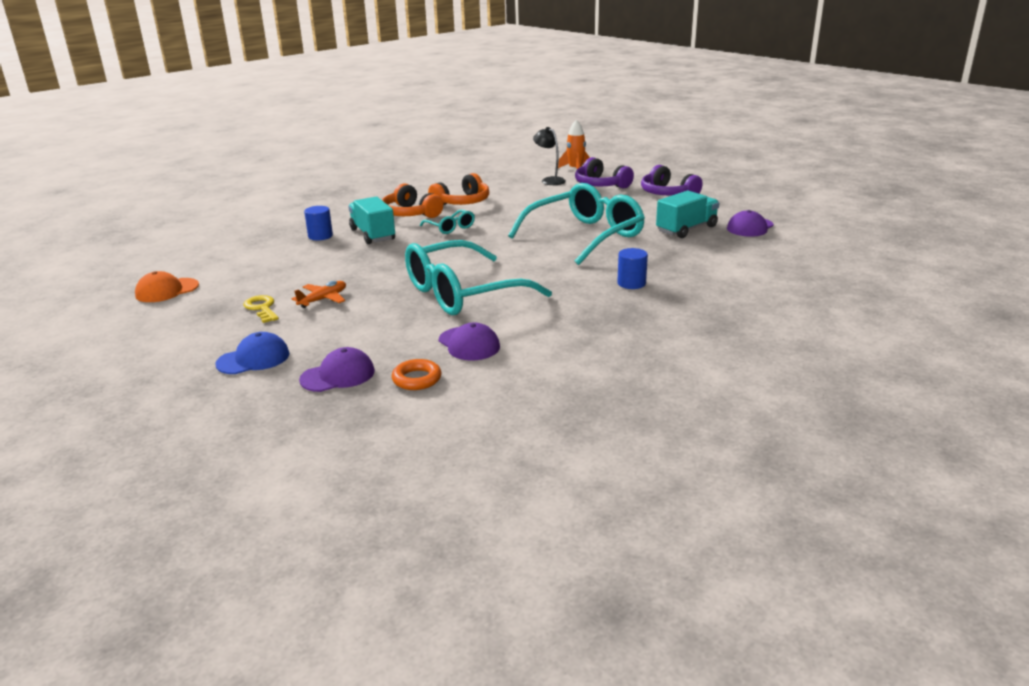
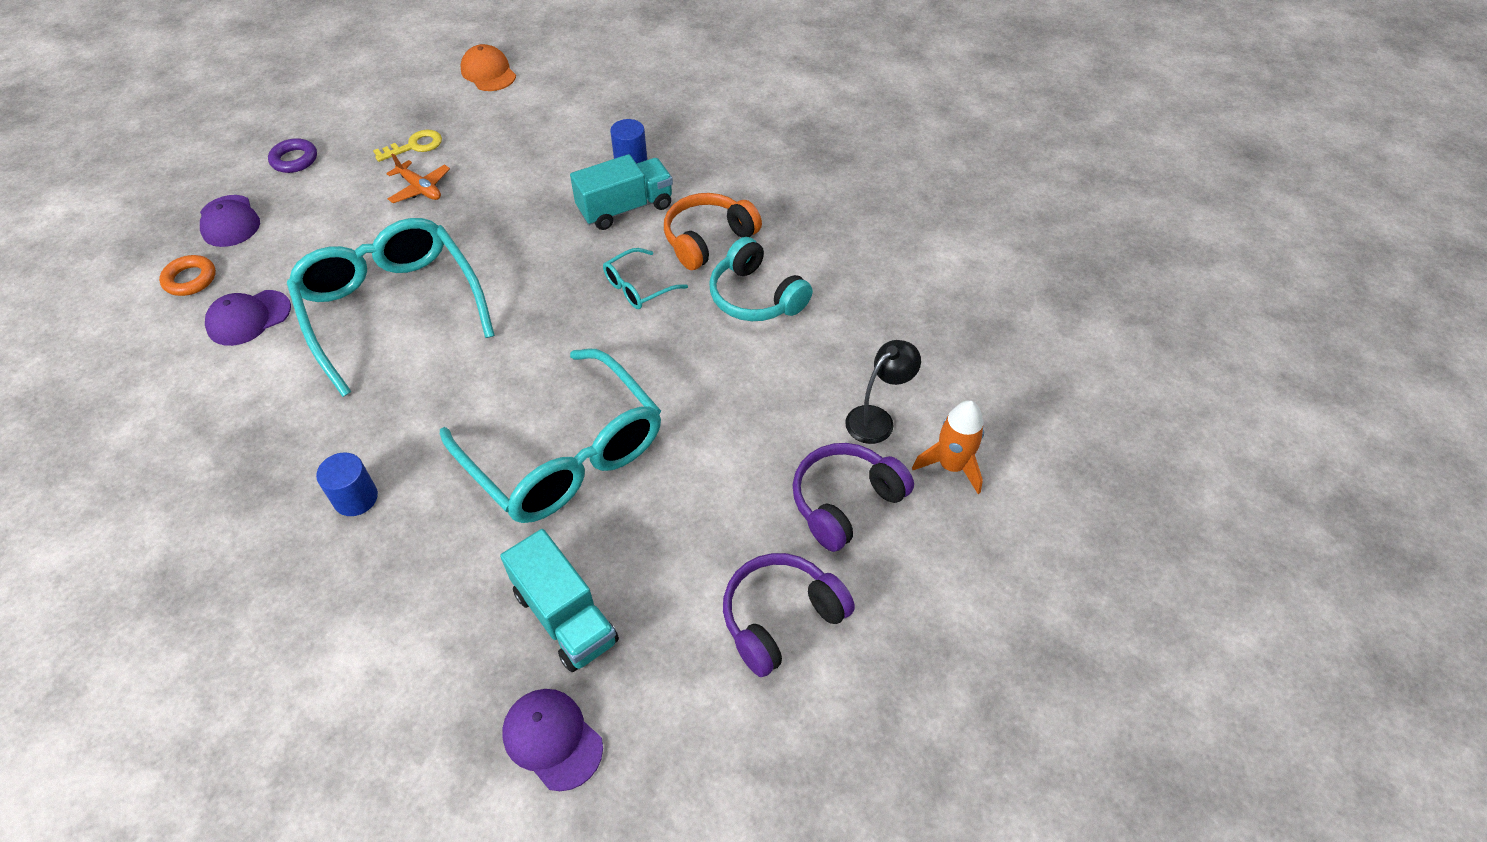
camera: 90 degrees right, 25 degrees up
(253, 359) = (294, 160): blue cap -> purple ring
(462, 202) = (755, 297): orange headphones -> turquoise headphones

